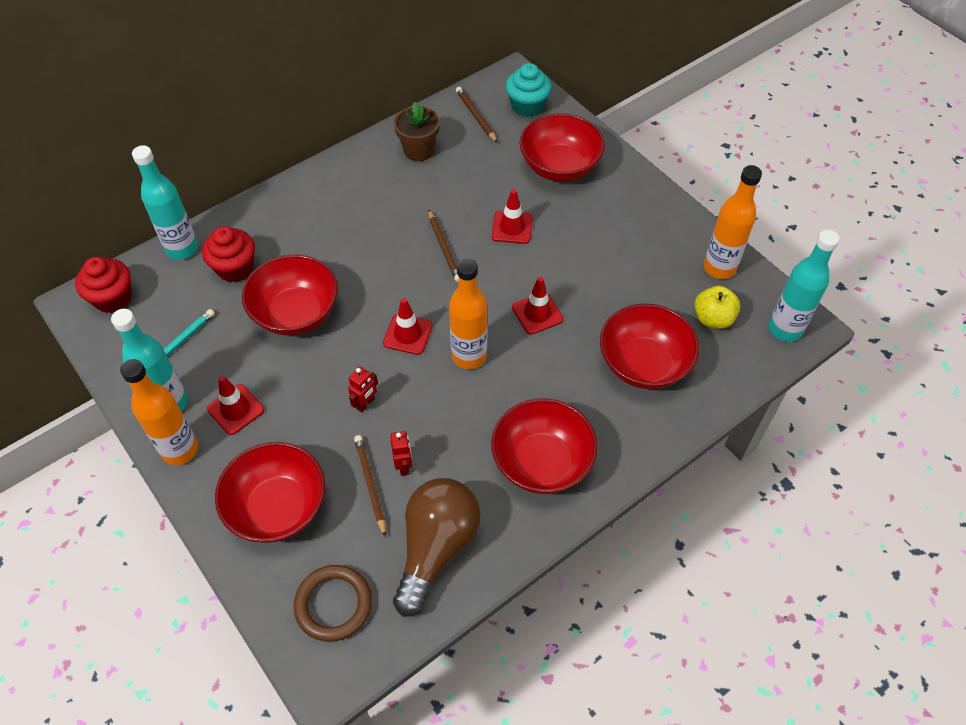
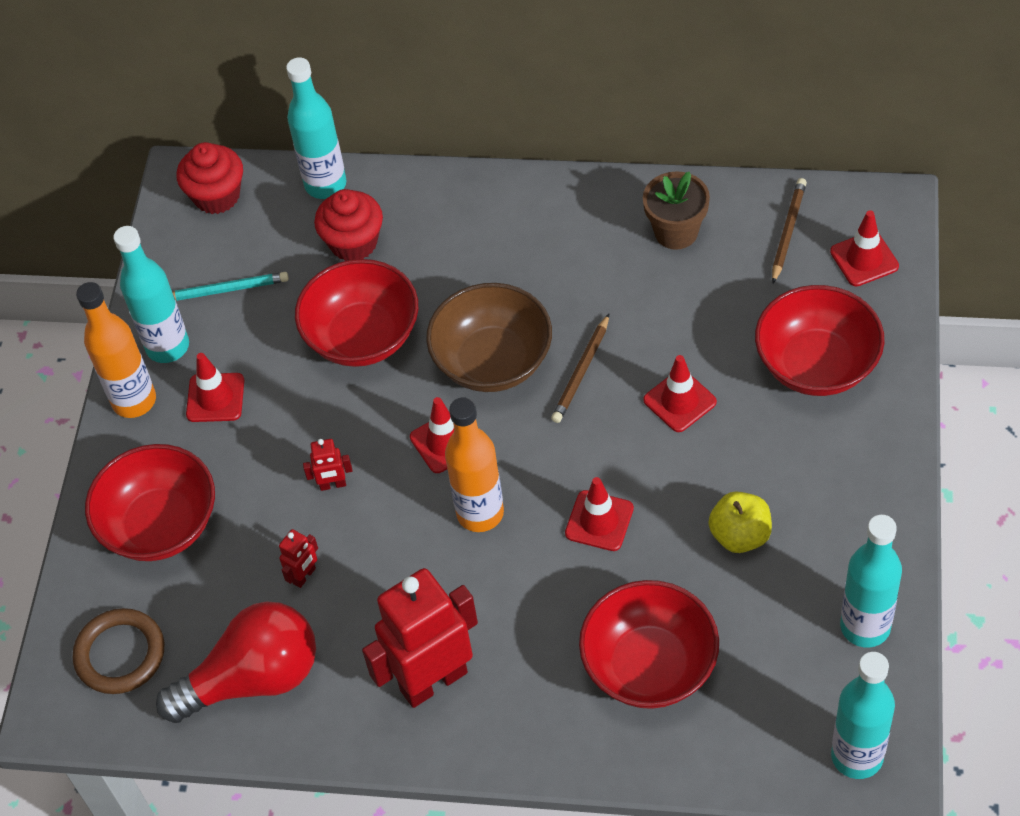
camera: 50 degrees right, 0 degrees up
(370, 484) = (258, 569): brown pencil -> none
(389, 275) = (493, 361): none -> brown bowl
(436, 548) = (253, 679): brown light bulb -> red light bulb
(527, 106) = (864, 259): turquoise cupcake -> red traffic cone
(542, 462) = (433, 680): red bowl -> red robot
(713, 318) = (786, 678): yellow apple -> yellow apple (740, 535)
(719, 268) = (865, 626): orange bottle -> turquoise bottle

